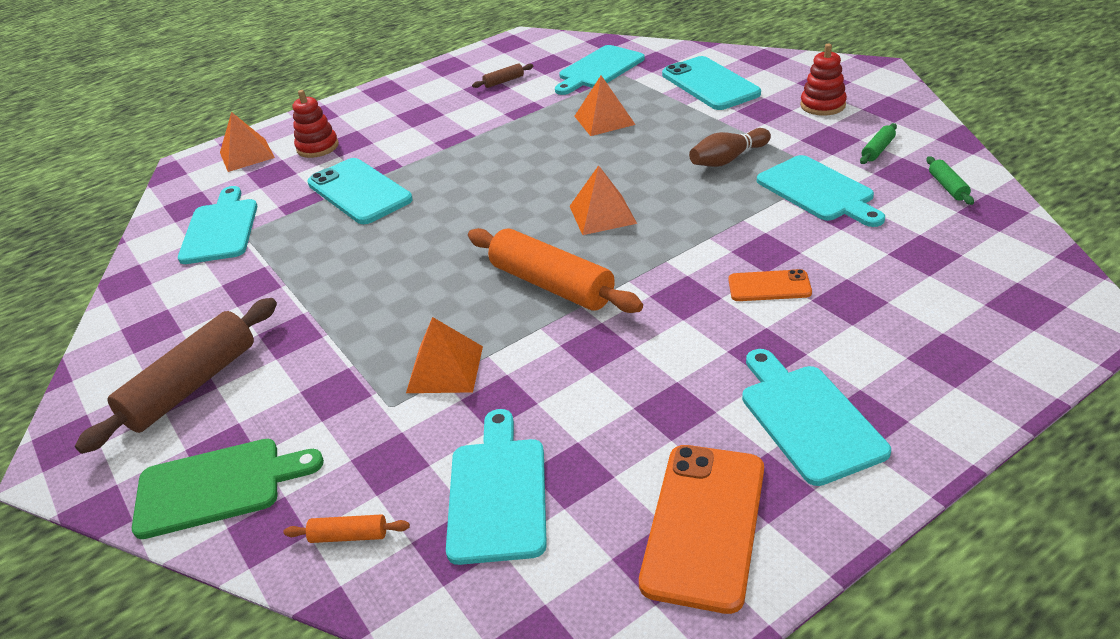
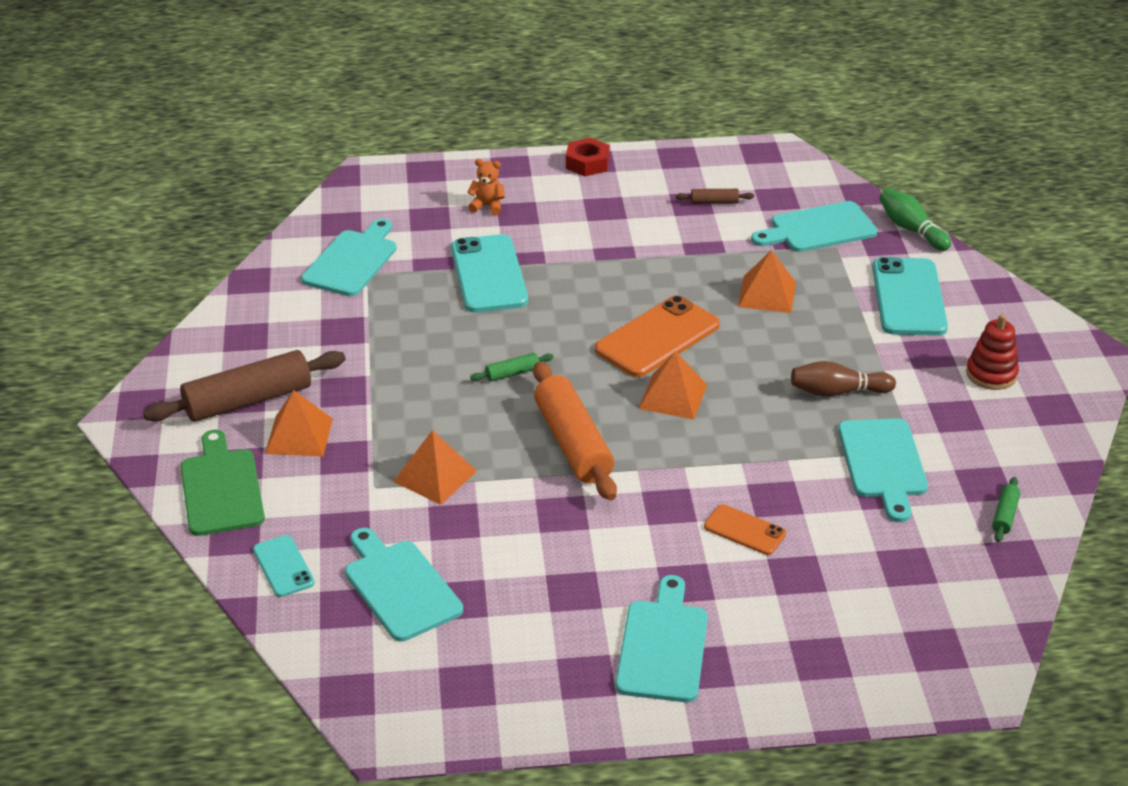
camera: 25 degrees right, 0 degrees up
(217, 486) = (221, 488): green cutting board -> green cutting board turned 120 degrees counterclockwise
(246, 155) = (421, 187): orange pyramid -> orange pyramid (299, 435)
(317, 147) = (487, 206): red stacking toy -> orange teddy bear
(349, 536) = (283, 566): orange rolling pin -> turquoise phone
(379, 93) = (587, 163): none -> red nut
(497, 493) = (399, 587): turquoise cutting board -> turquoise cutting board turned 60 degrees counterclockwise
(665, 47) = (911, 229): none -> green bowling pin
(704, 525) = (518, 678): orange phone -> orange phone (657, 337)
(877, 150) = (986, 447): green rolling pin -> green rolling pin (512, 373)

